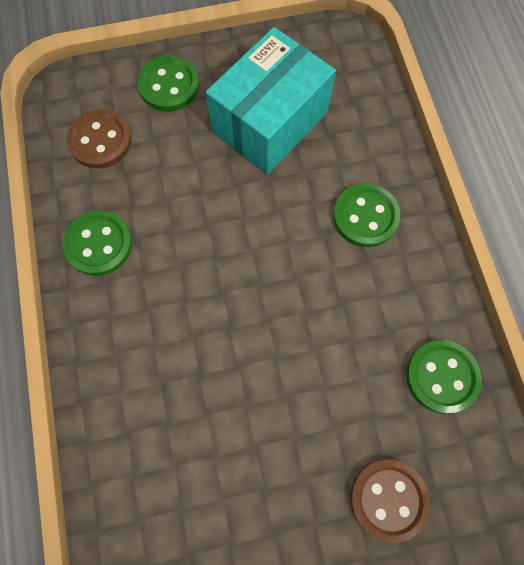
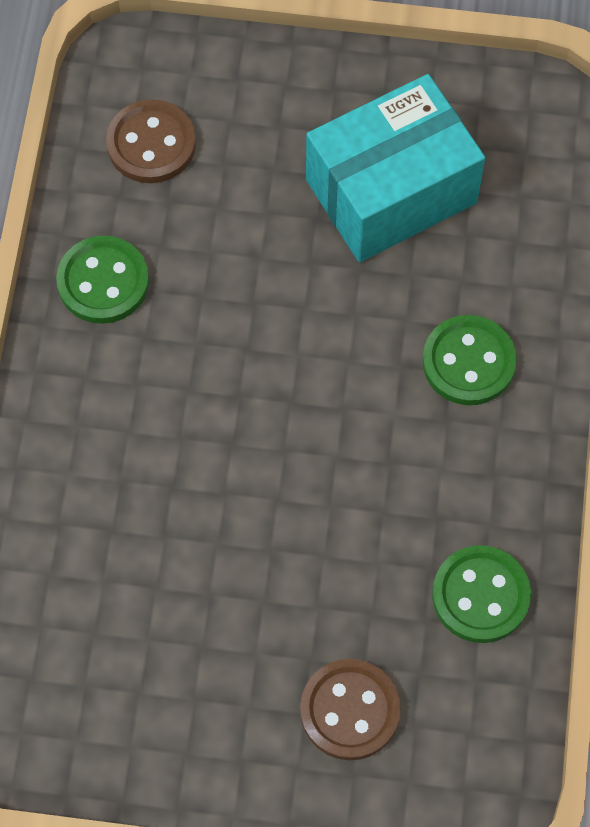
camera: 20 degrees right, 5 degrees down
(169, 85) = (271, 96): green button -> none

